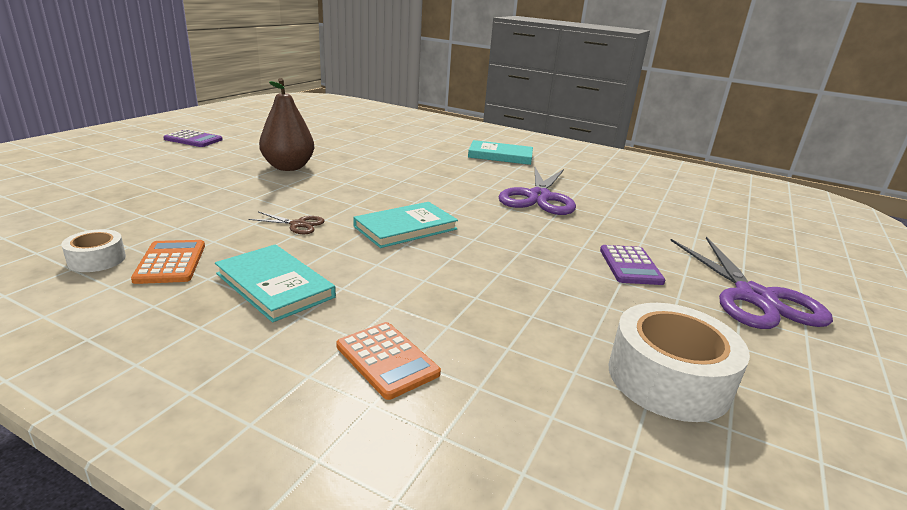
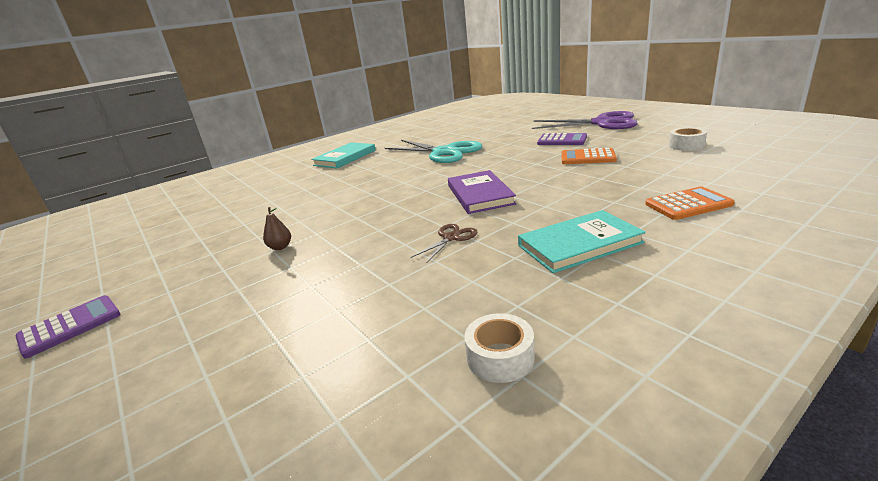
camera: 60 degrees left, 0 degrees up
(171, 262) = (521, 302): orange calculator -> orange calculator (587, 157)
(288, 167) = (280, 247): brown pear -> brown pear, size x0.41
(406, 228) = (480, 194): turquoise book -> purple book
(538, 197) = (444, 152): purple scissors -> turquoise scissors
(668, 378) = (686, 145): white tape -> white tape, size x0.52

